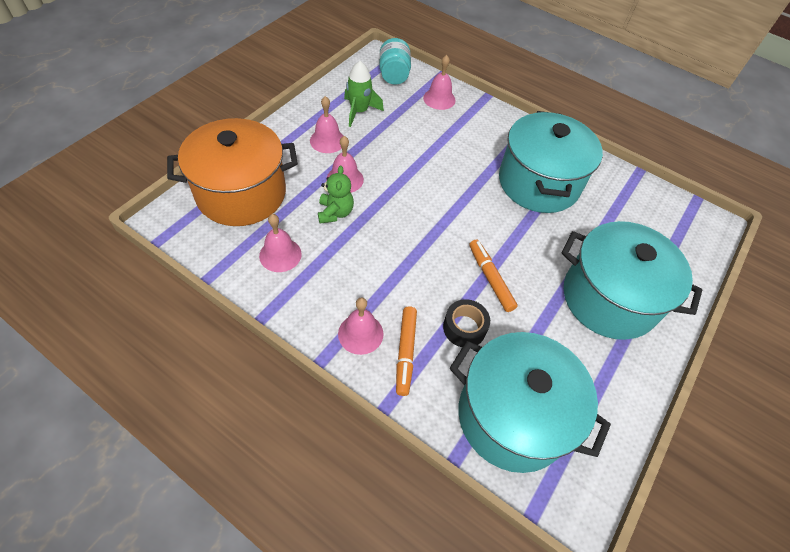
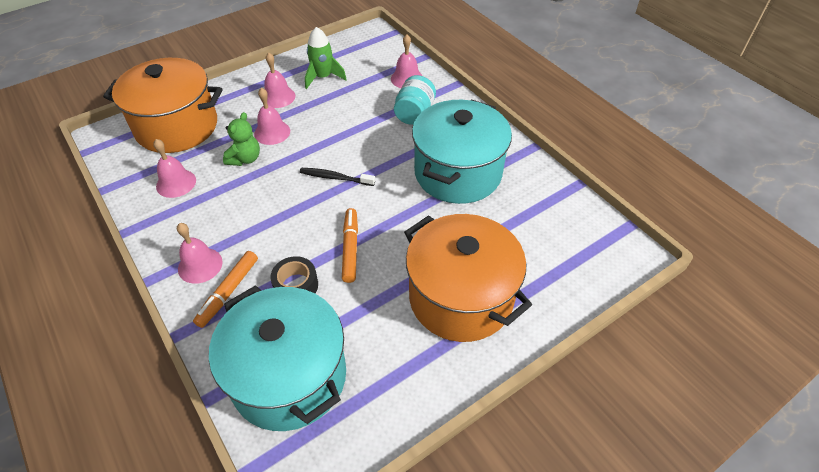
camera: 25 degrees right, 5 degrees down
(394, 75) = (376, 50): turquoise jar -> turquoise jar (414, 113)
(434, 212) = (335, 178): none -> black toothbrush
(609, 298) = (460, 298): turquoise pot -> orange pot

